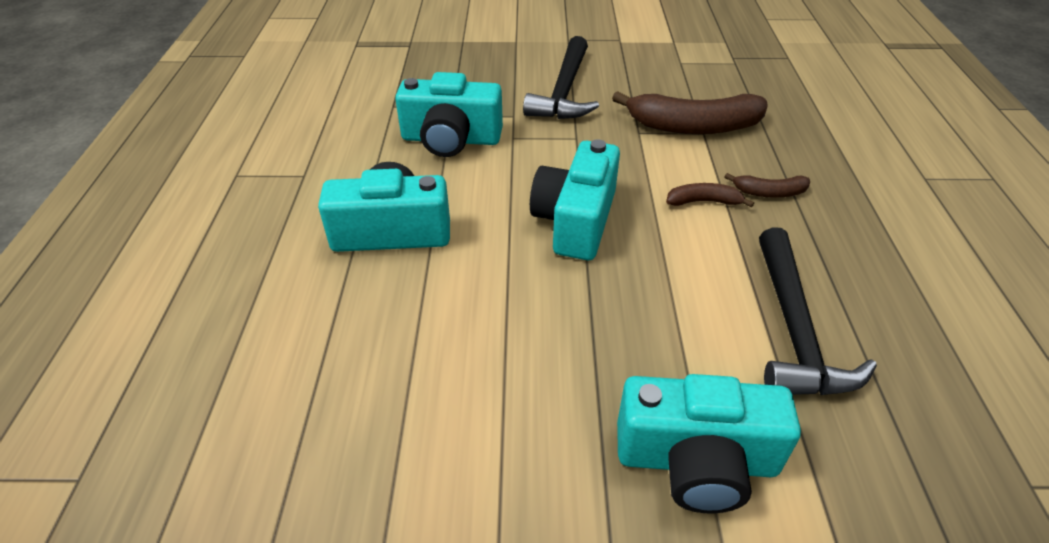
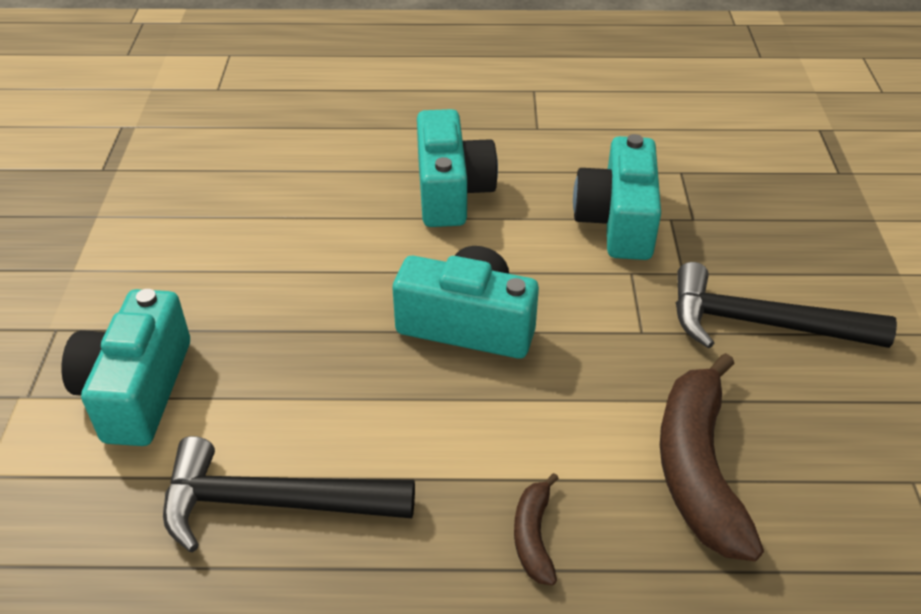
camera: 90 degrees right, 0 degrees up
(703, 201) = (508, 452): brown banana -> none

